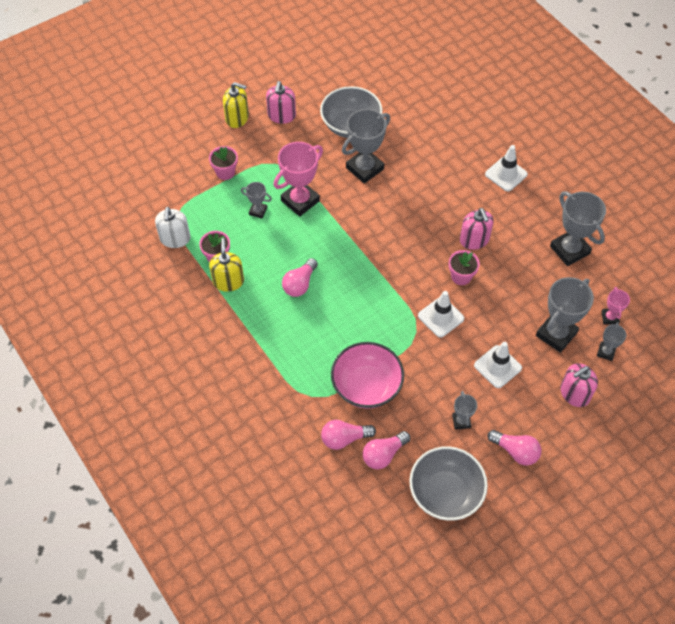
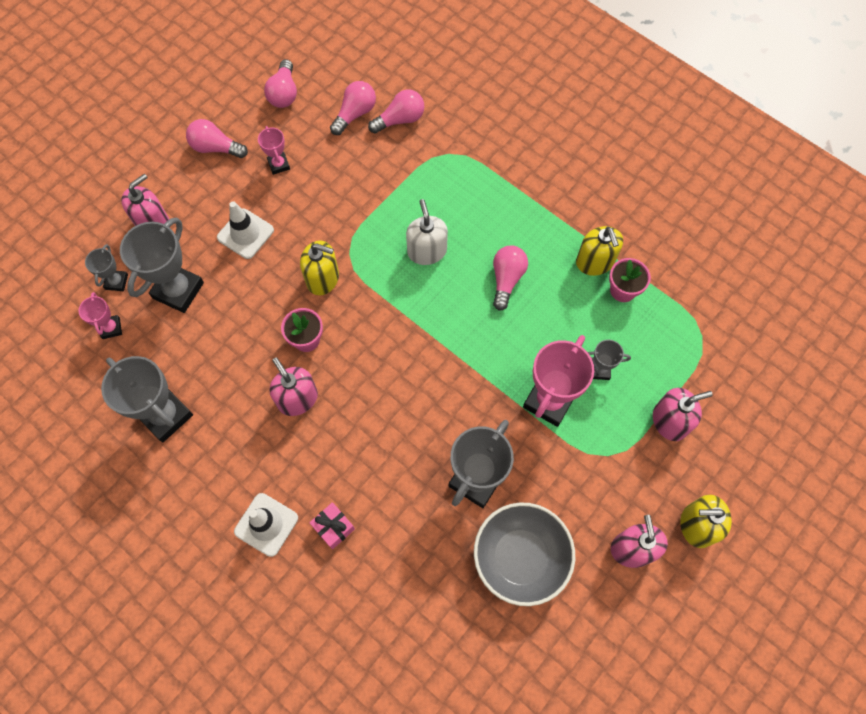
camera: 165 degrees right, 10 degrees up
(175, 238) = (687, 302): white soap dispenser -> white soap dispenser (427, 251)
(225, 172) = (670, 421): pink flower pot -> pink soap dispenser
(366, 386) = (391, 177): pink bowl -> none
(441, 317) = (323, 278): white traffic cone -> yellow soap dispenser
(445, 493) = (284, 93): grey bowl -> pink light bulb
(461, 421) = (279, 164): grey trophy -> pink trophy
(463, 164) = (333, 527): none -> pink gift

